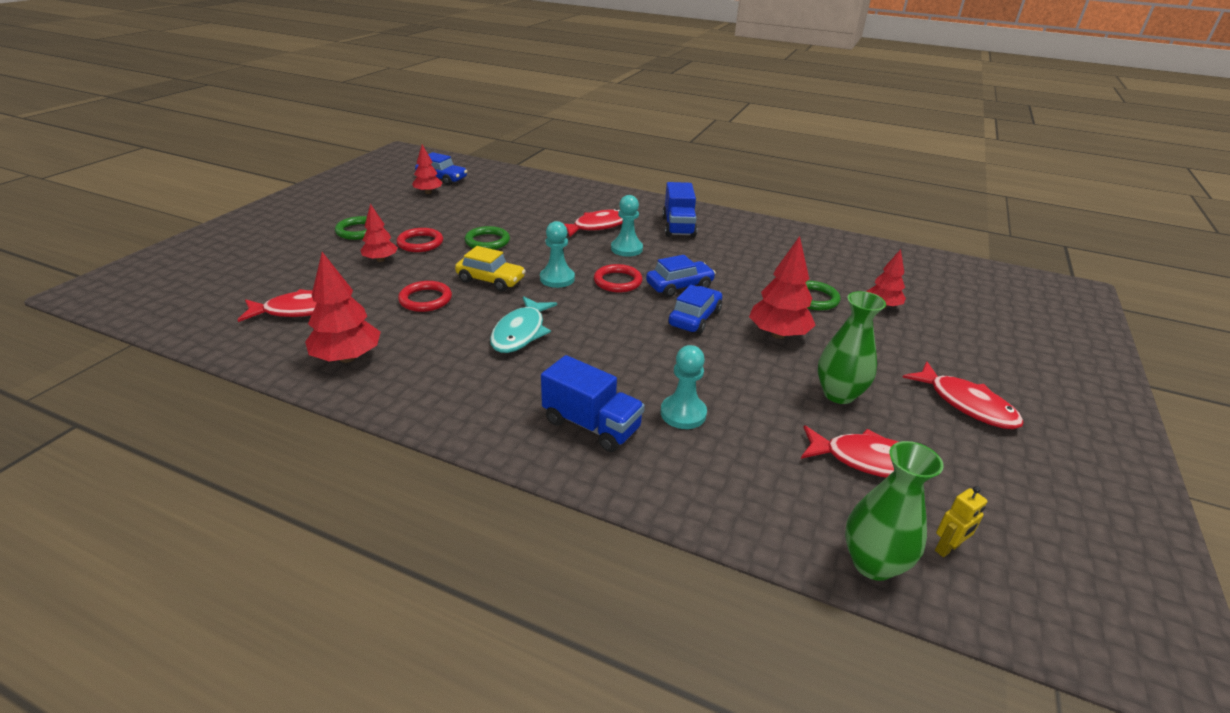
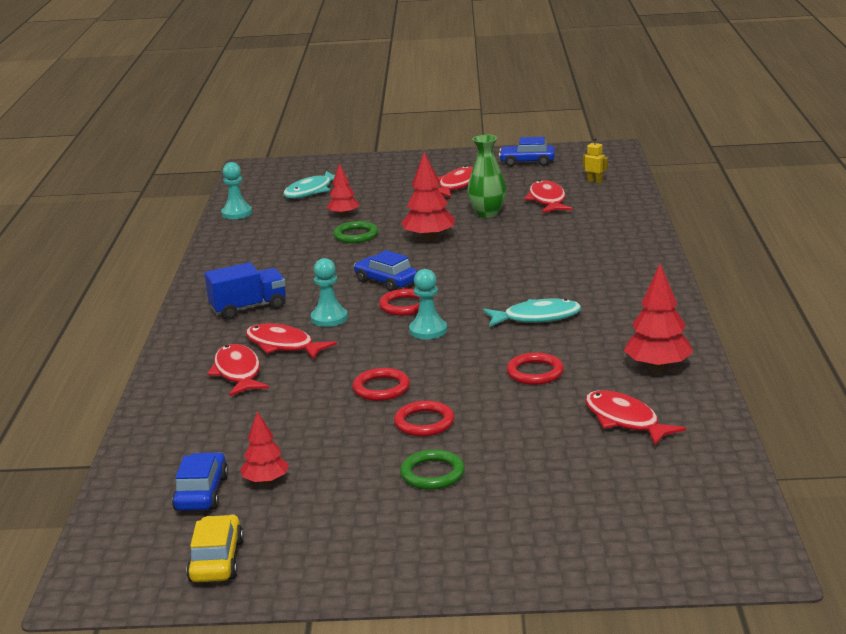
camera: 110 degrees left, 10 degrees down
(380, 260) = (487, 427): red tree -> none
(487, 241) = (381, 388): green ring -> red ring
(491, 280) = (465, 357): yellow car -> yellow car (216, 561)
(573, 207) = (238, 372): none -> red fish
(591, 425) = (613, 266): blue truck -> none
(683, 413) = (566, 246): turquoise pawn -> turquoise pawn (237, 213)
(694, 318) = (436, 266): blue car -> blue car (527, 162)
(873, 563) = (626, 192): green vase -> none
(973, 305) = (311, 191): none -> turquoise fish

